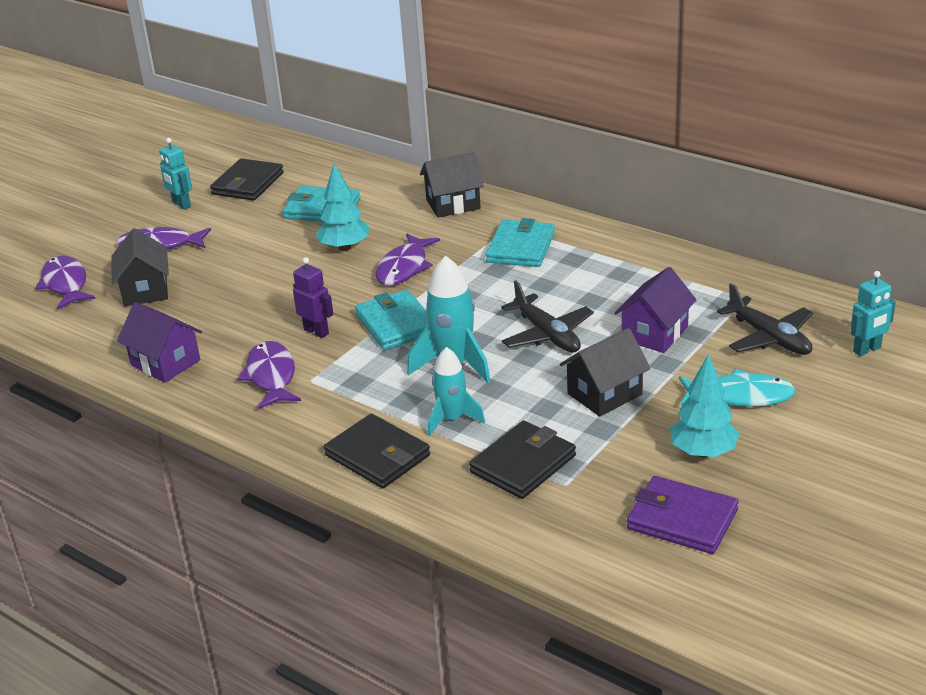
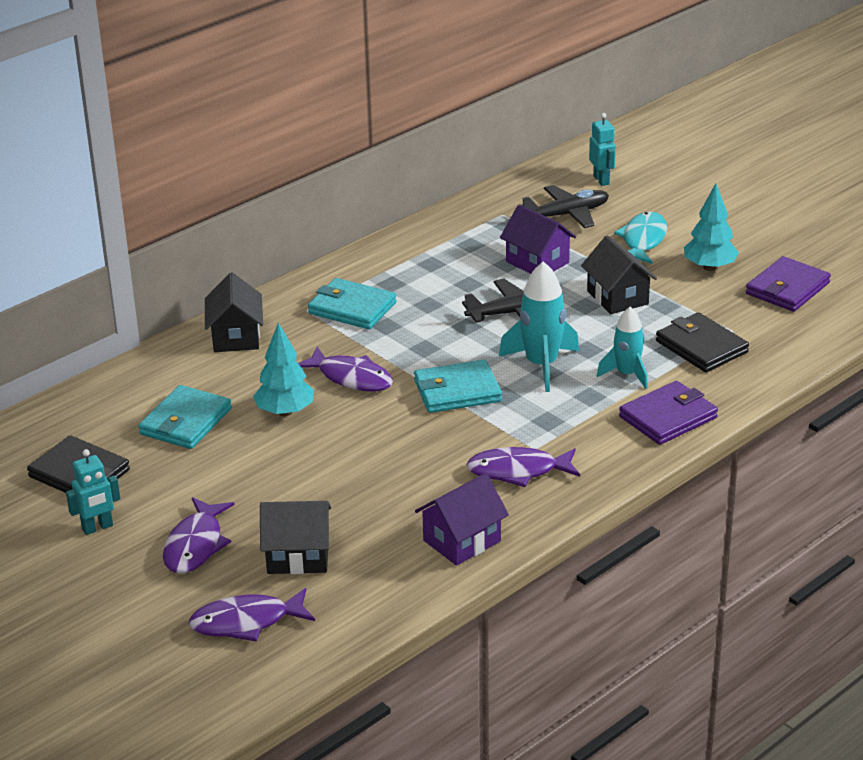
camera: 80 degrees left, 0 degrees up
(316, 331) = (448, 439): purple robot -> none
(377, 455) = (668, 417): black wallet -> purple wallet

